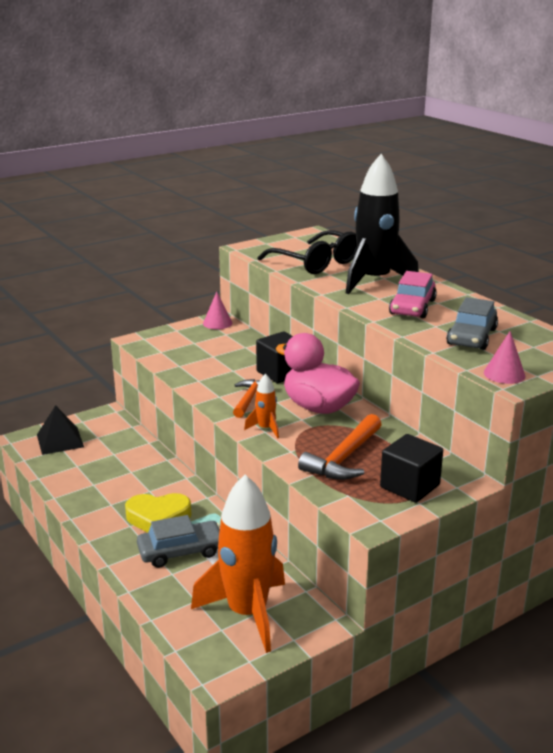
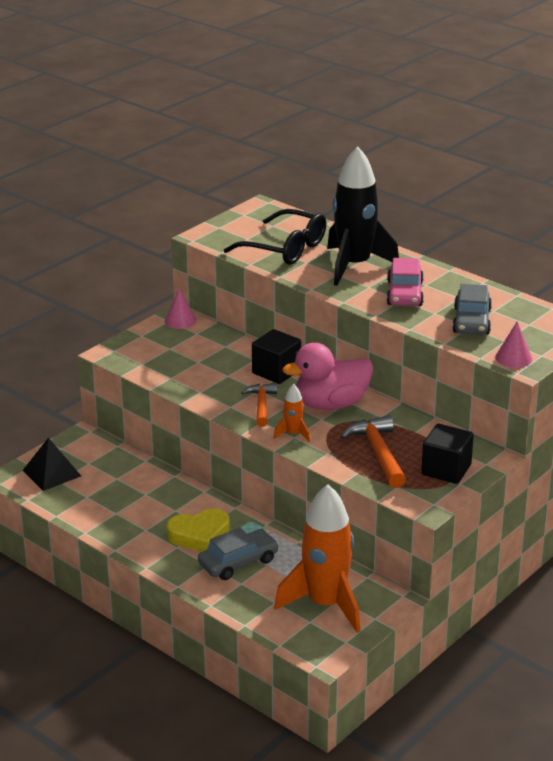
camera: 15 degrees left, 5 degrees up
(318, 407) = (331, 404): pink duck -> pink duck turned 45 degrees counterclockwise
(344, 458) = (378, 452): orange hammer -> orange hammer turned 150 degrees clockwise

